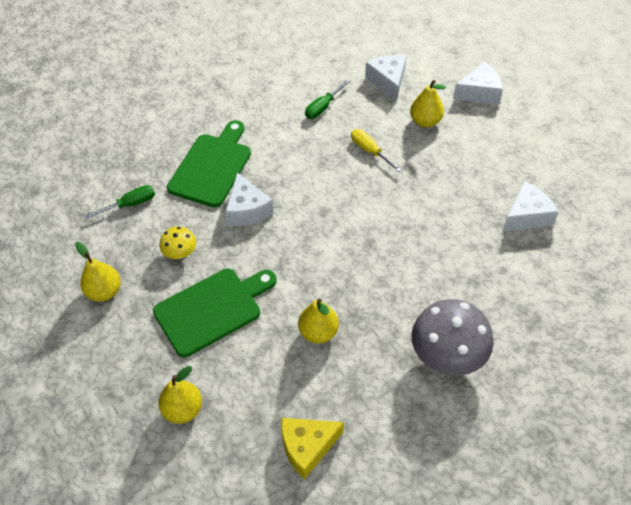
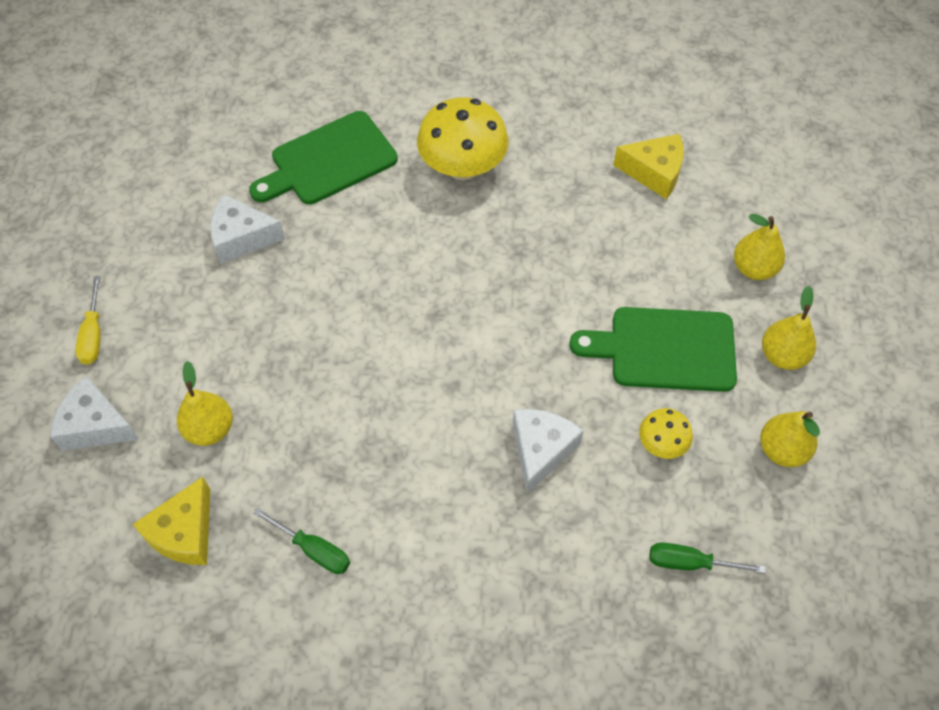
camera: 145 degrees left, 5 degrees up
(212, 167) = (542, 551): green cutting board -> green cutting board (328, 161)
(318, 332) = (568, 258): yellow pear -> yellow pear (782, 355)
(322, 107) = (314, 550): green screwdriver -> green screwdriver turned 45 degrees clockwise
(369, 150) = (321, 434): yellow screwdriver -> yellow screwdriver (93, 335)
(388, 81) = (184, 533): white cheese -> yellow cheese
(447, 354) = (462, 167): grey mushroom -> yellow mushroom

